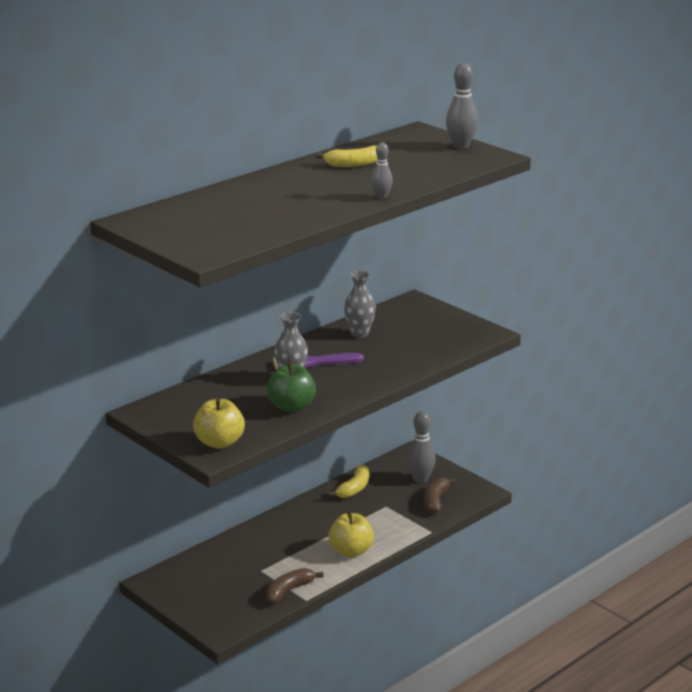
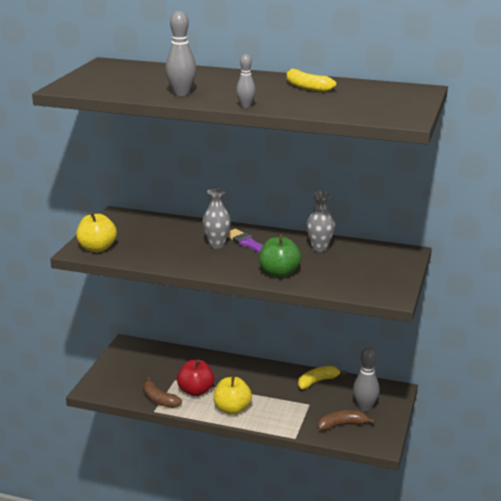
camera: 60 degrees right, 0 degrees up
(289, 590) = (159, 400): brown banana -> brown banana turned 150 degrees counterclockwise
(291, 407) = (173, 256): green apple -> green apple (279, 273)
(296, 563) = (196, 391): none -> red apple
(354, 488) = (317, 381): yellow banana -> yellow banana turned 150 degrees clockwise
(460, 146) = (409, 106): grey bowling pin -> grey bowling pin (181, 93)

